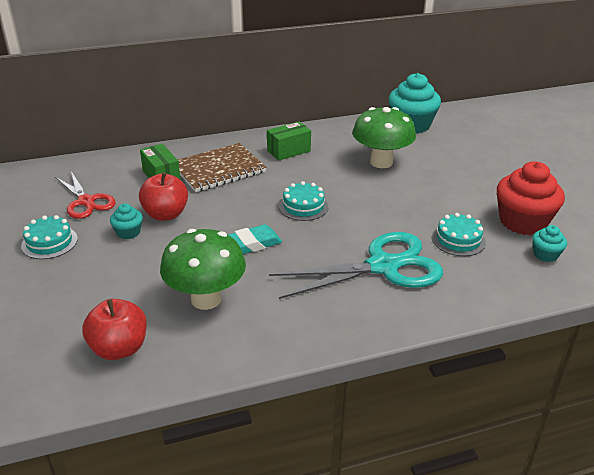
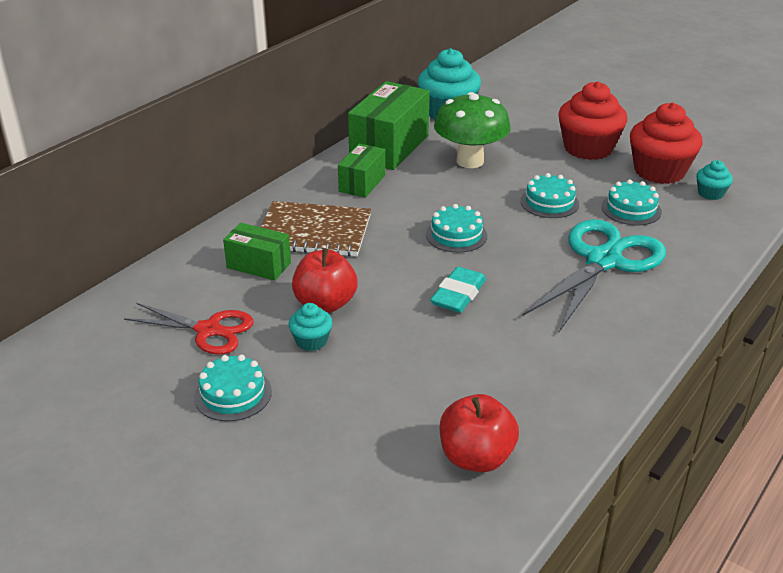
camera: 35 degrees left, 0 degrees up
(206, 299) = (491, 368): green mushroom -> none
(218, 169) = (314, 232): brown notebook -> brown notebook turned 75 degrees clockwise
(338, 134) = (389, 147): none -> green box
(400, 210) = (549, 202): none -> turquoise cake
(485, 184) = (588, 148): none -> red cupcake

